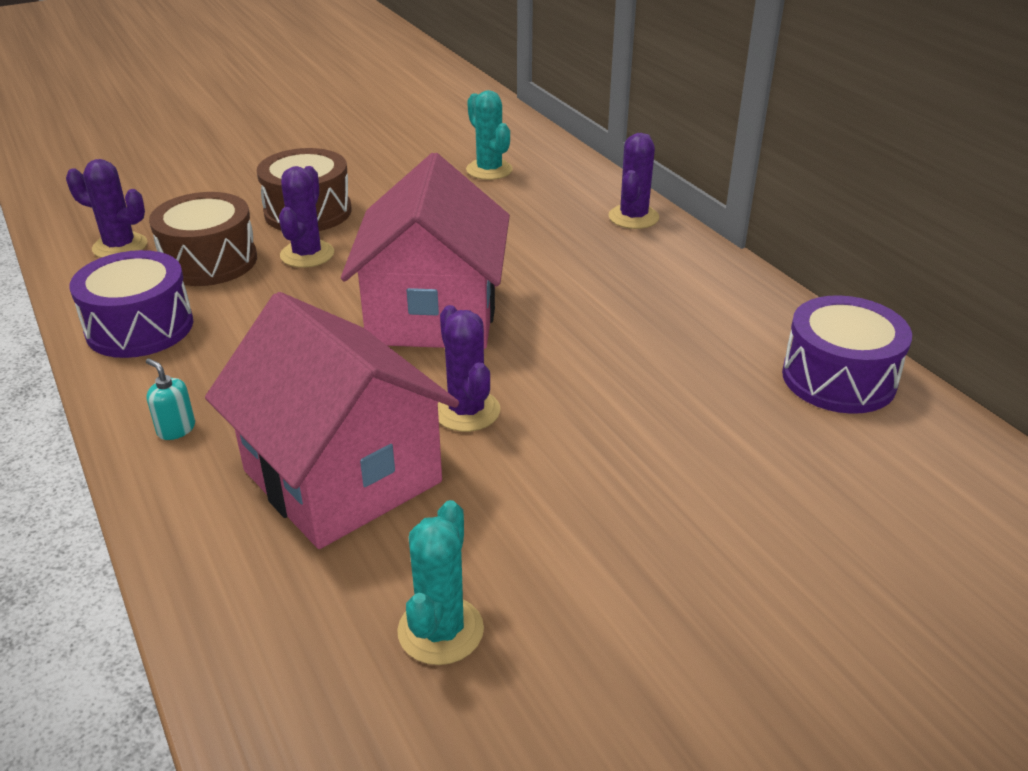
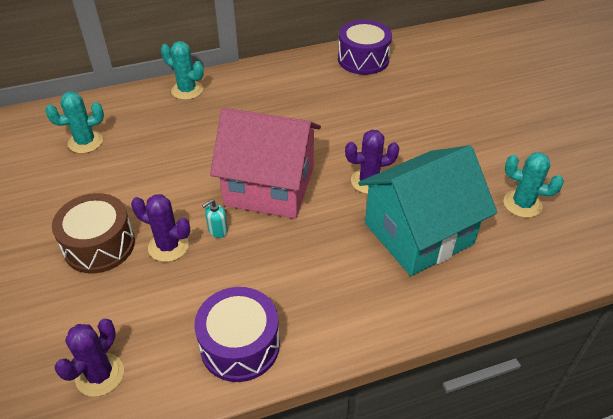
camera: 80 degrees left, 10 degrees up
(176, 429) = (367, 312): turquoise soap dispenser -> turquoise soap dispenser (217, 230)
(209, 261) = (154, 307): brown drum -> none
(342, 476) = (418, 234): pink house -> turquoise house
(633, 217) = (187, 90): purple cactus -> turquoise cactus

